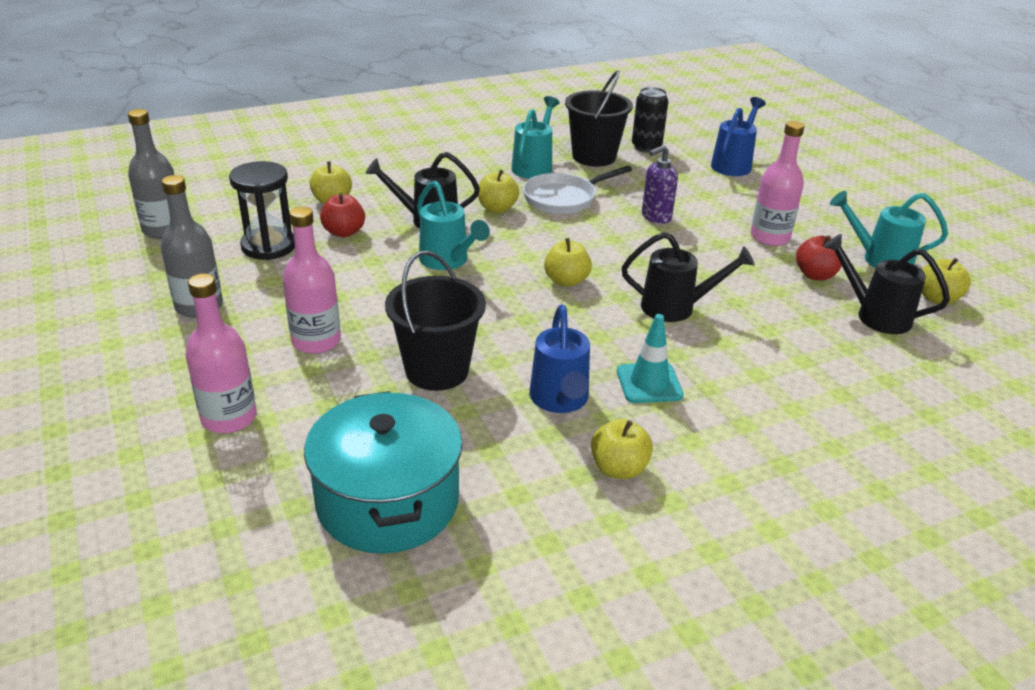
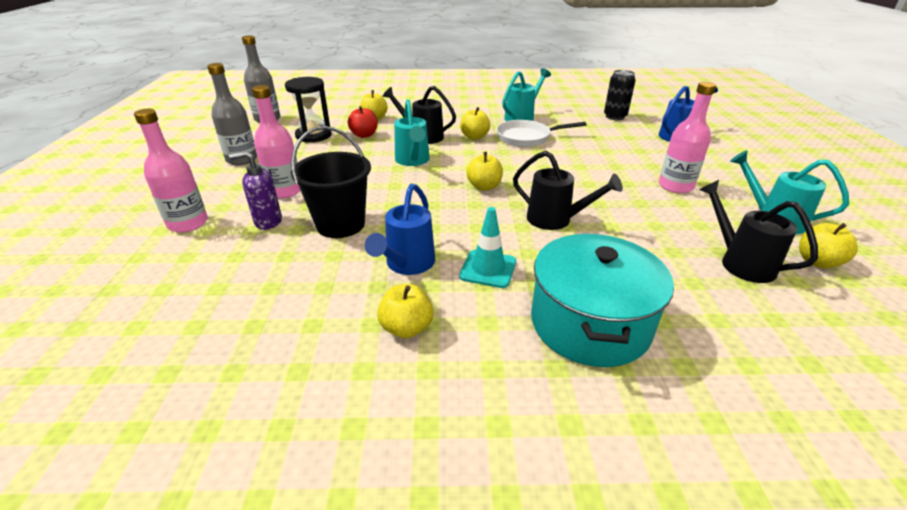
camera: 25 degrees right, 0 degrees up
(388, 501) = (221, 303): turquoise pot -> turquoise pot (590, 323)
(594, 157) = (570, 117): black bucket -> none
(655, 217) = (587, 158): purple soap dispenser -> purple soap dispenser (268, 221)
(815, 275) = (699, 220): red apple -> none

